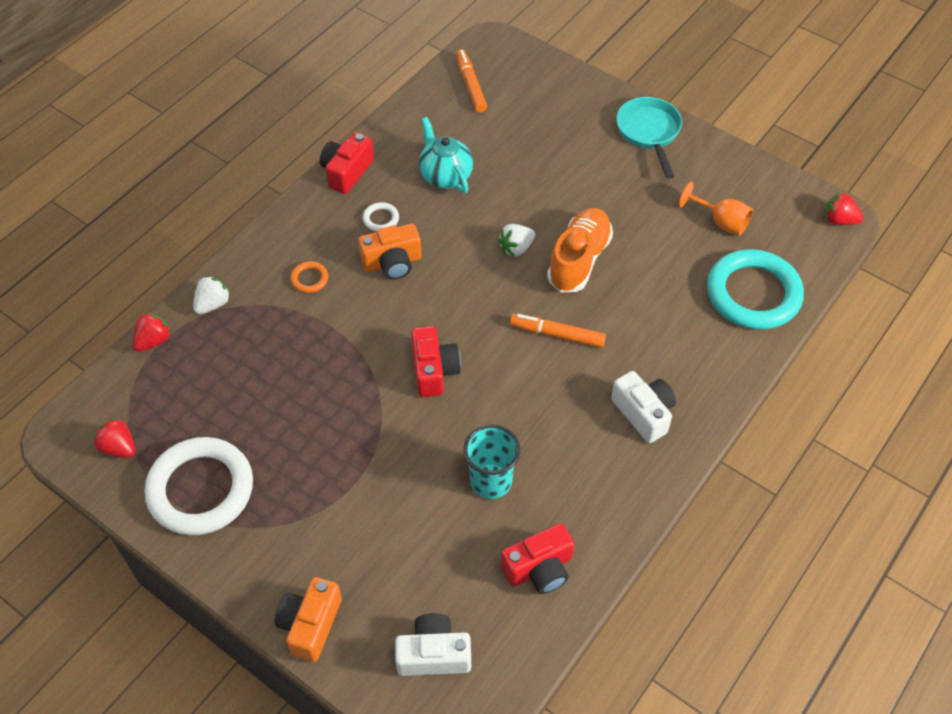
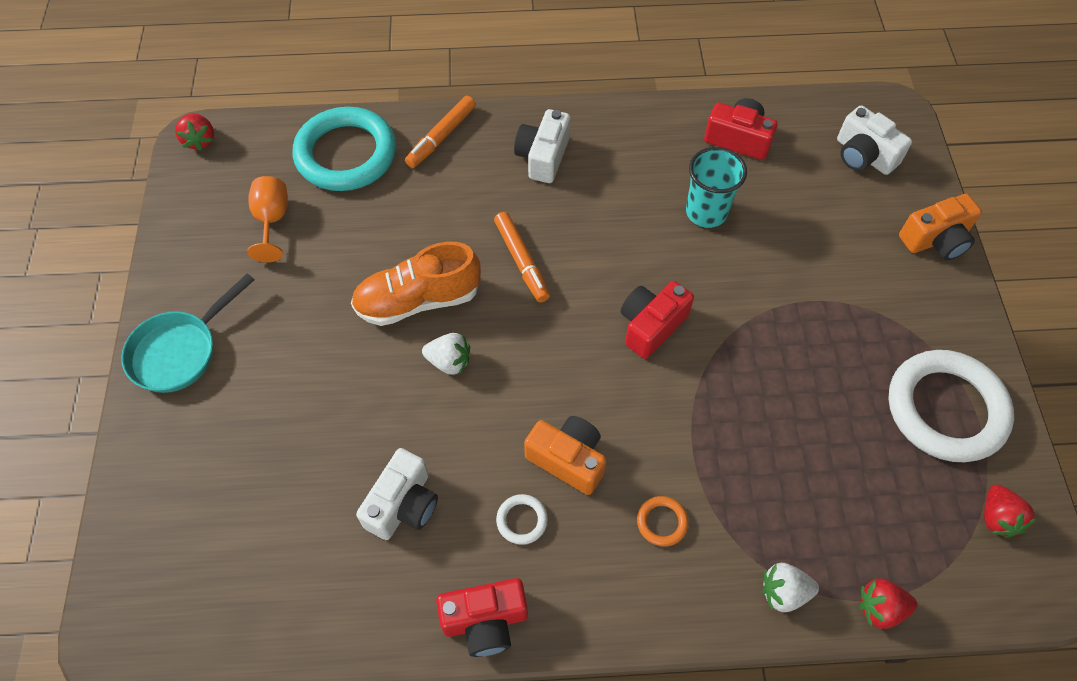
camera: 130 degrees left, 5 degrees up
(445, 176) = (403, 505): turquoise teapot -> white camera
(470, 86) = (224, 597): orange marker -> orange marker (442, 136)

